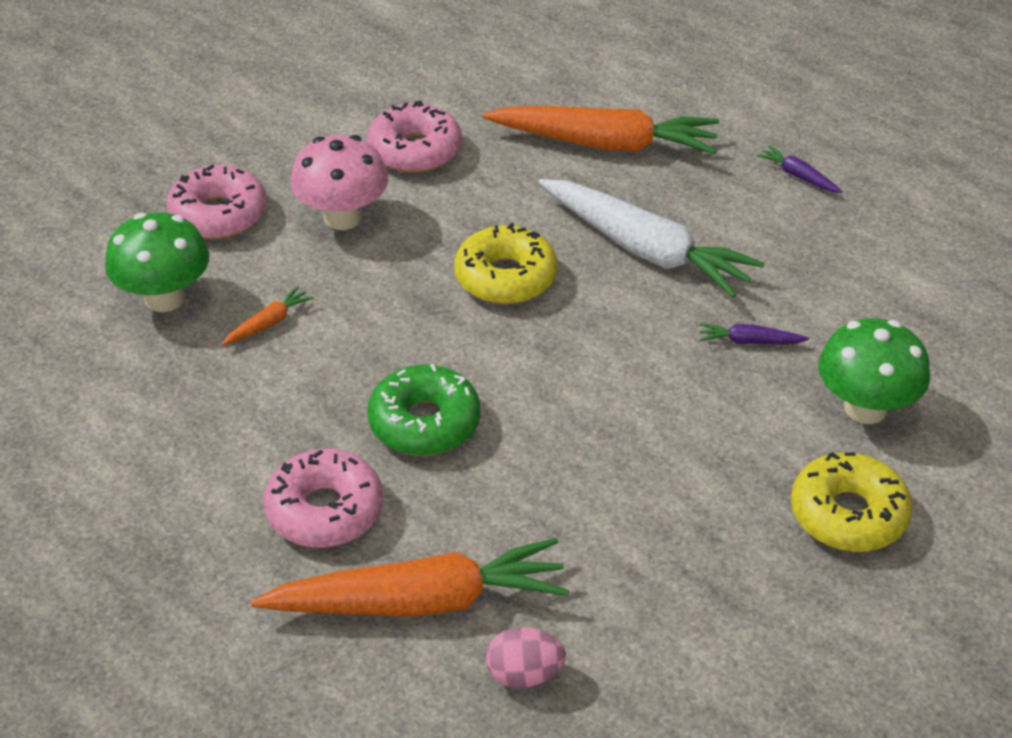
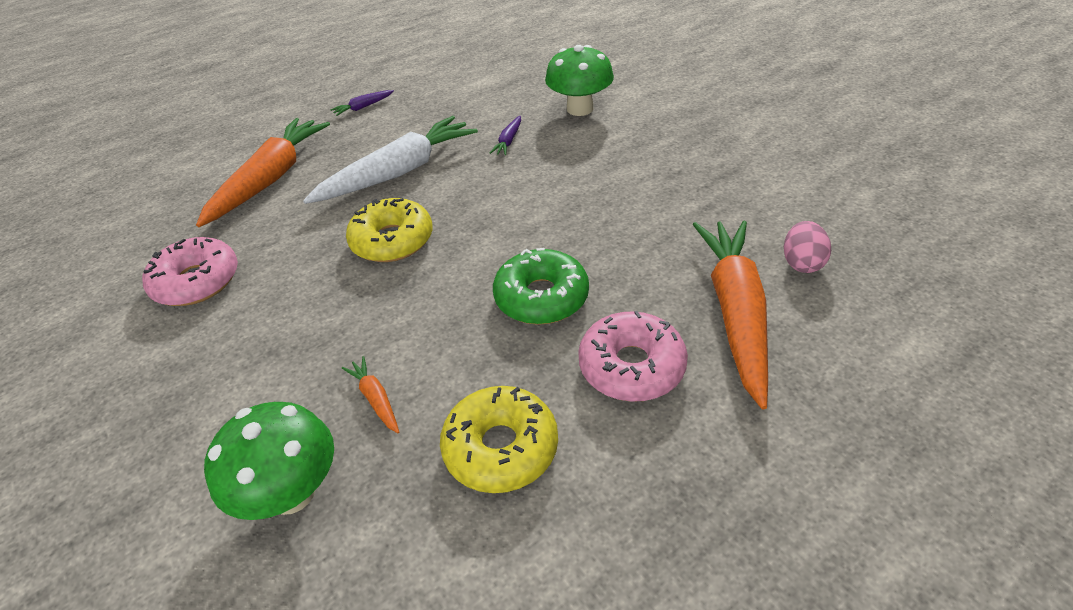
camera: 75 degrees left, 0 degrees up
(218, 215) = (184, 437): pink donut -> none
(342, 217) = (255, 336): pink mushroom -> none
(848, 515) = (664, 124): yellow donut -> yellow donut (501, 448)

